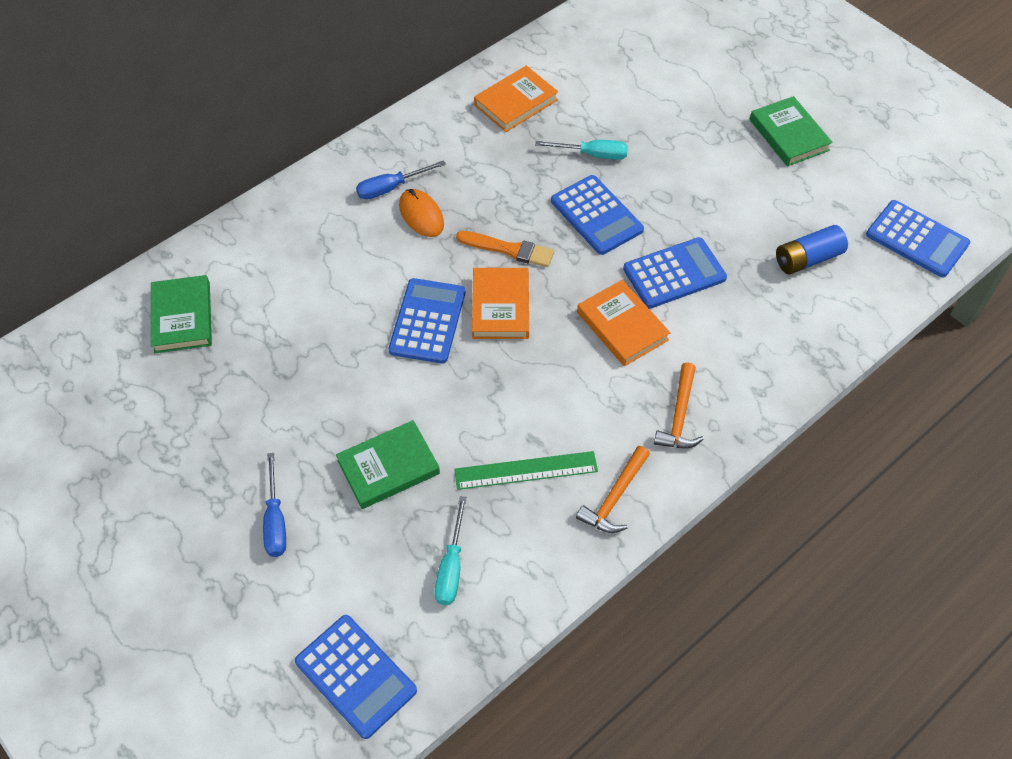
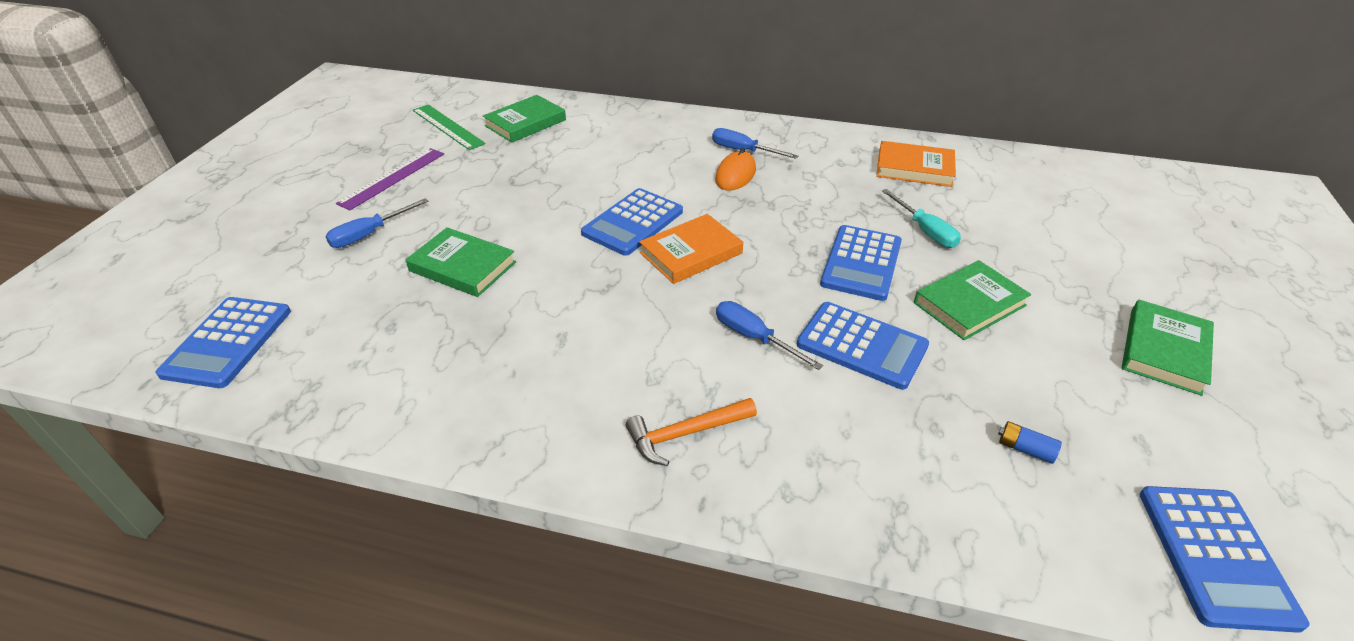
camera: 55 degrees right, 15 degrees down
(187, 469) = (392, 178): none -> purple ruler
(427, 321) = (633, 222): blue calculator -> blue calculator turned 150 degrees clockwise
(451, 567) = (377, 349): turquoise screwdriver -> none
(509, 249) = (757, 231): orange brush -> none
(526, 470) = (521, 349): green ruler -> green ruler (447, 127)
(615, 497) = (536, 429): orange hammer -> none
(622, 326) = (754, 337): orange book -> blue screwdriver
(682, 190) = (969, 304): none -> green book
(807, 259) = (1025, 449): blue battery -> blue battery, size x0.54

